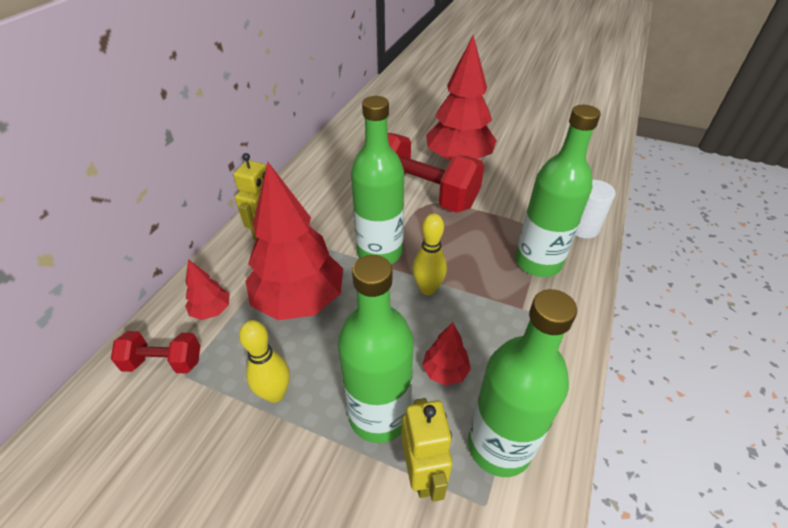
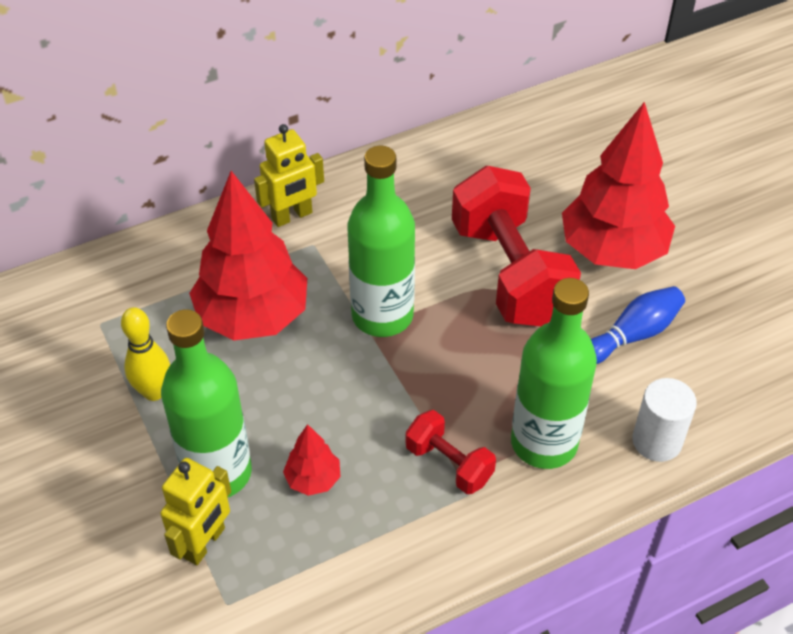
camera: 40 degrees right, 5 degrees up
(164, 362) = (94, 301): red dumbbell -> red dumbbell (449, 464)
(211, 311) = (169, 275): red tree -> none
(428, 289) = (387, 389): yellow bowling pin -> none
(499, 446) = (288, 574): green bottle -> none
(512, 189) = (632, 335): none -> blue bowling pin

